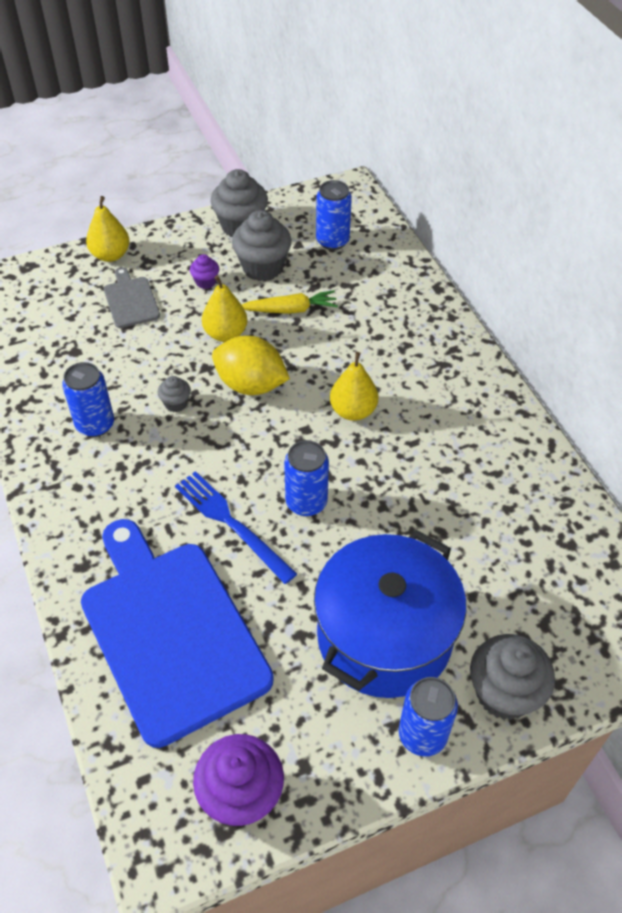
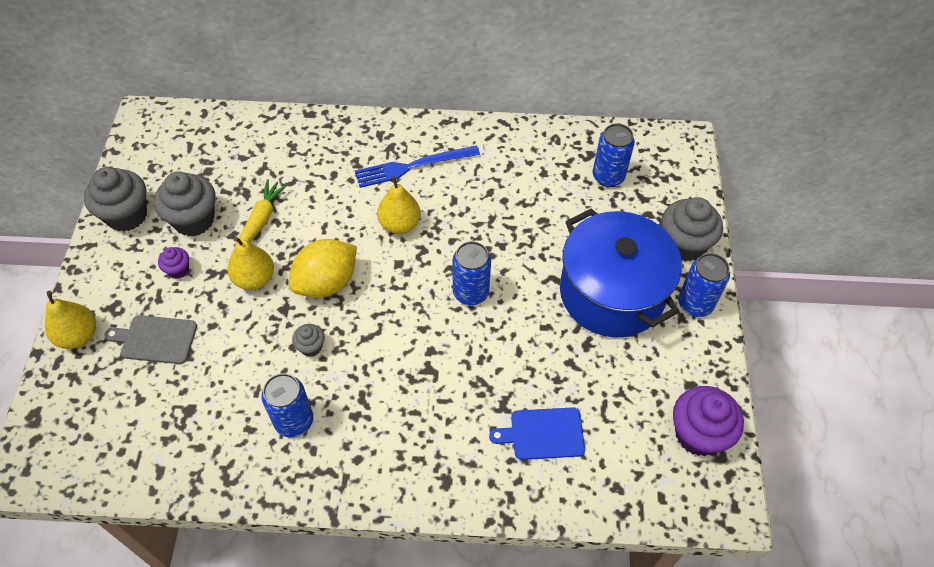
camera: 65 degrees left, 5 degrees up
(170, 632) = (543, 434): blue cutting board -> blue cutting board, size x0.43
(231, 523) = (463, 352): blue fork -> blue fork (413, 166)
(332, 241) = (201, 157): blue can -> blue can (608, 176)

